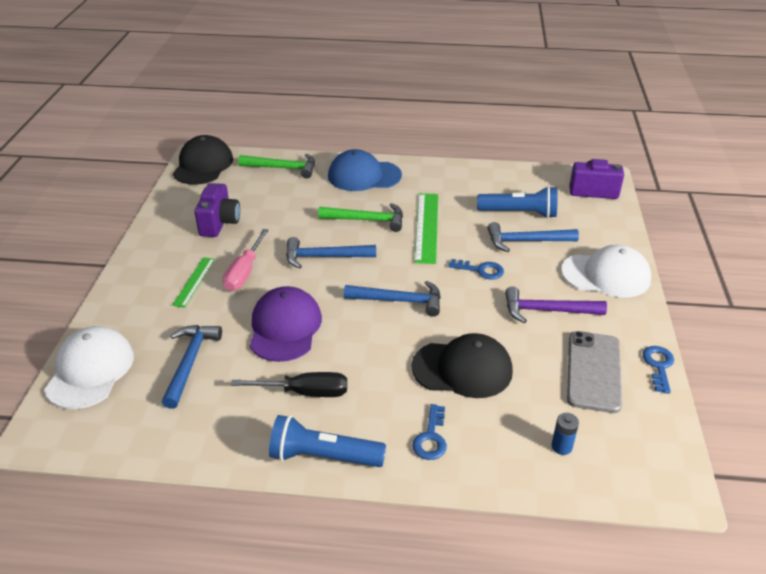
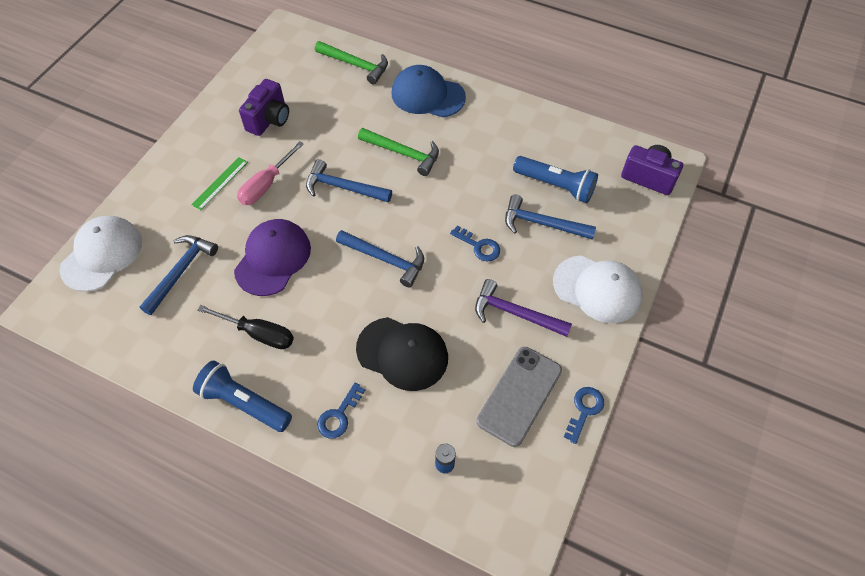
camera: 20 degrees right, 20 degrees up
(203, 165) = (285, 42): black cap -> none
(426, 227) = (455, 178): green ruler -> none

